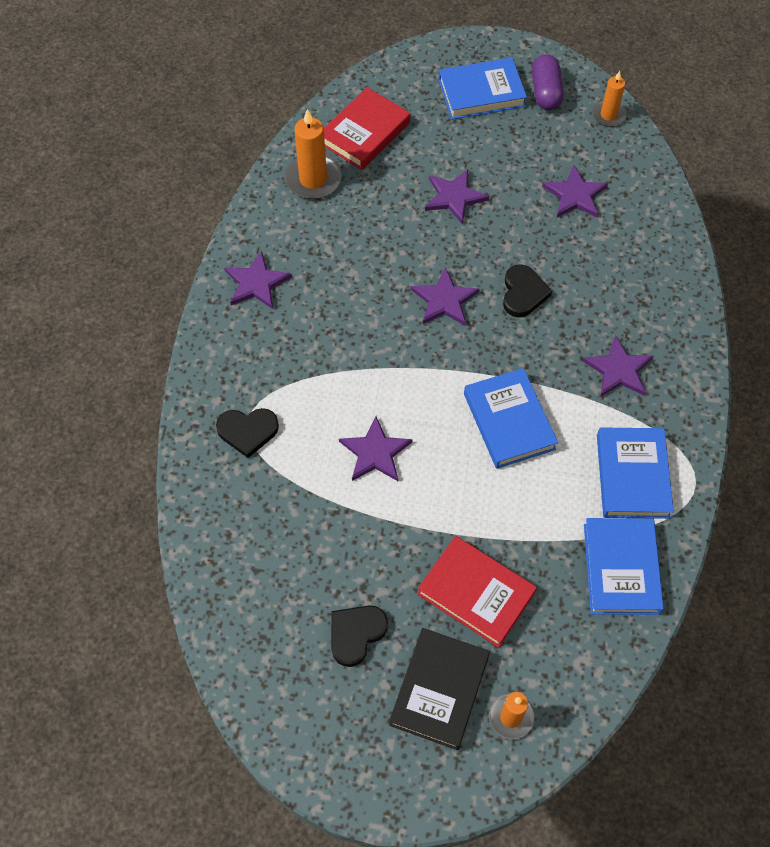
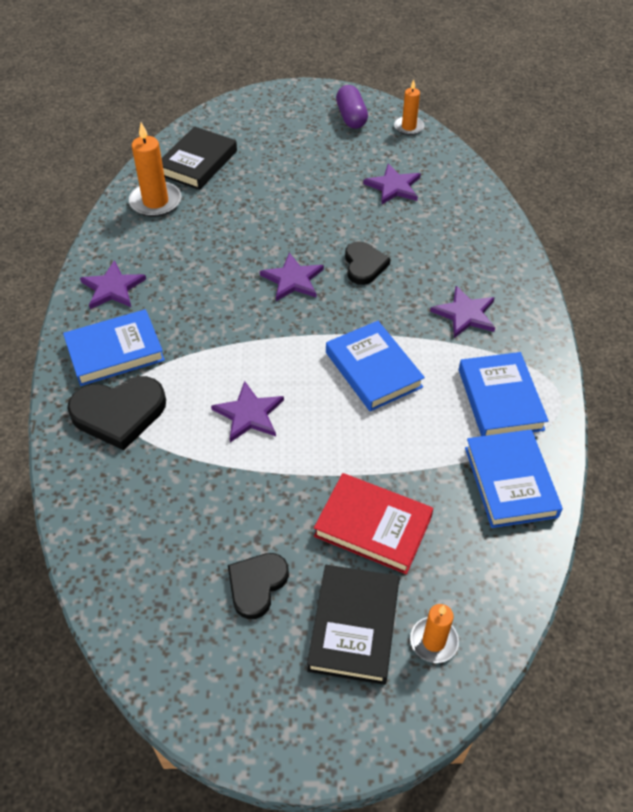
camera: 10 degrees left, 10 degrees down
(247, 431) = (119, 413): black heart -> black heart, size x1.54
(365, 133) = (197, 163): red book -> black book
(454, 197) = (287, 200): purple star -> none
(481, 93) = (296, 123): blue book -> blue book (115, 351)

